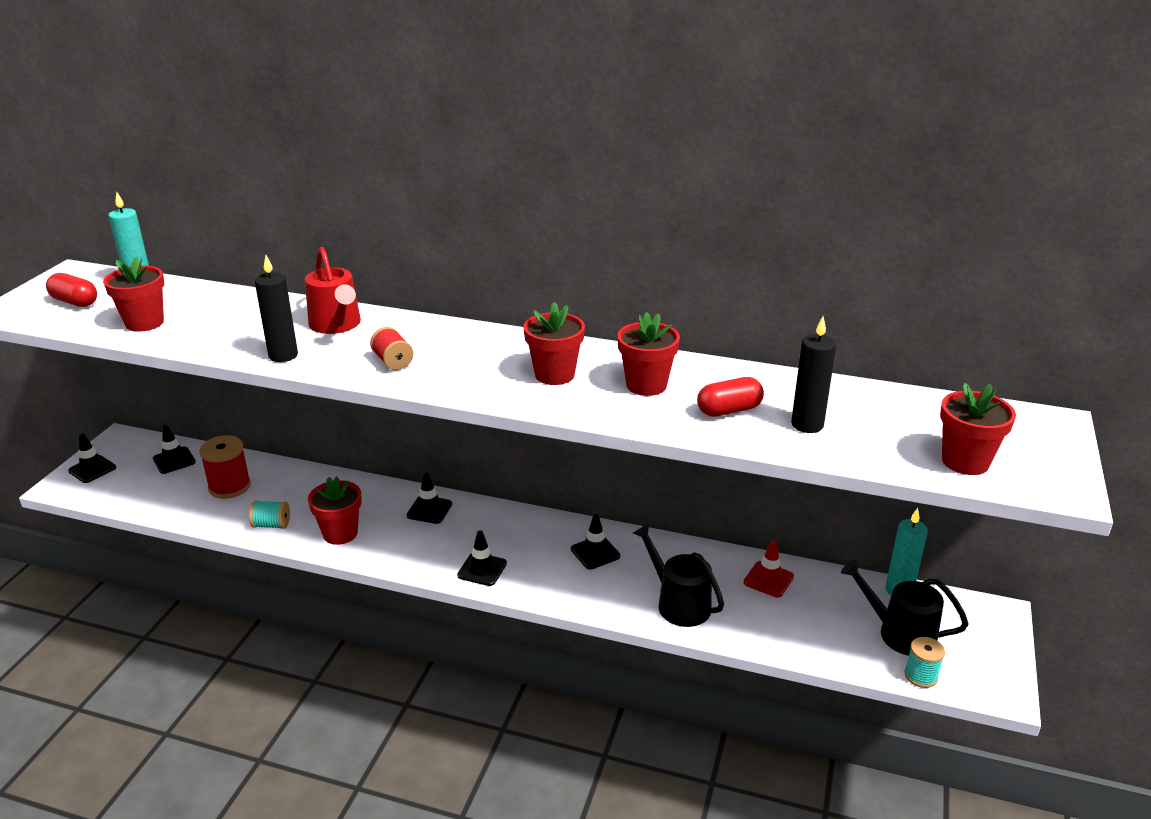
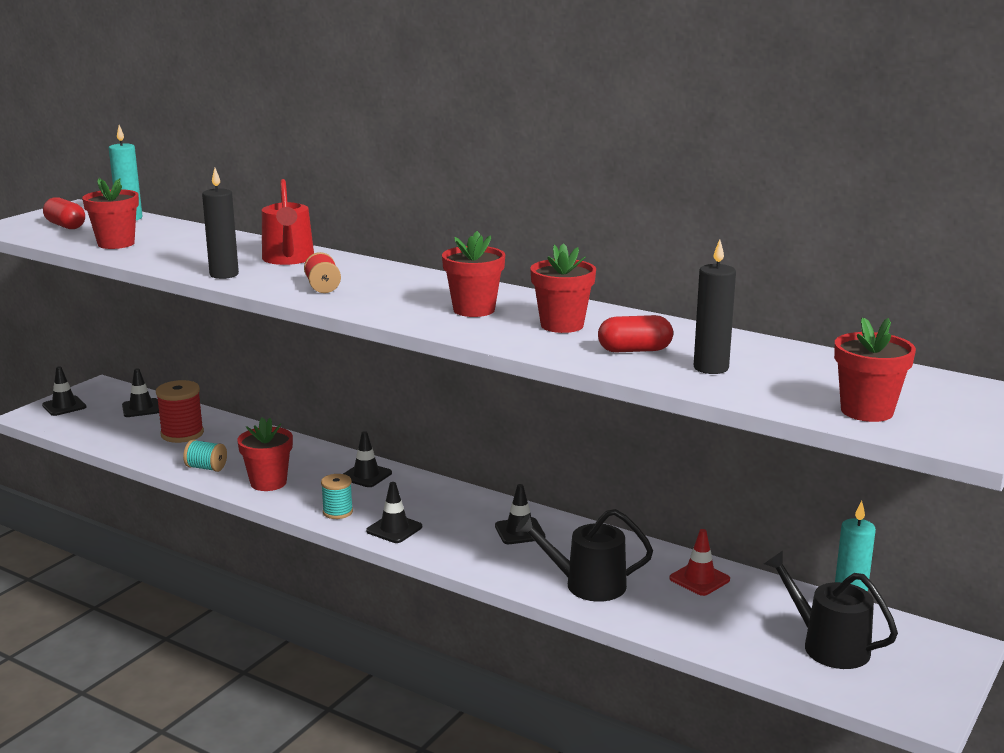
camera: 15 degrees right, 10 degrees down
(679, 603) = (587, 585): black watering can -> black watering can turned 60 degrees counterclockwise
(920, 676) = (832, 685): turquoise spool -> turquoise spool (337, 512)

